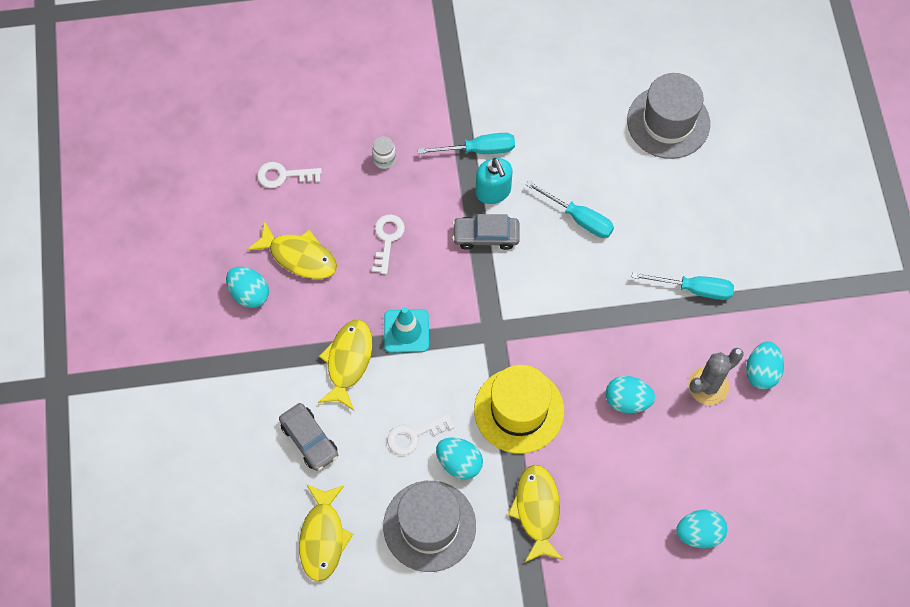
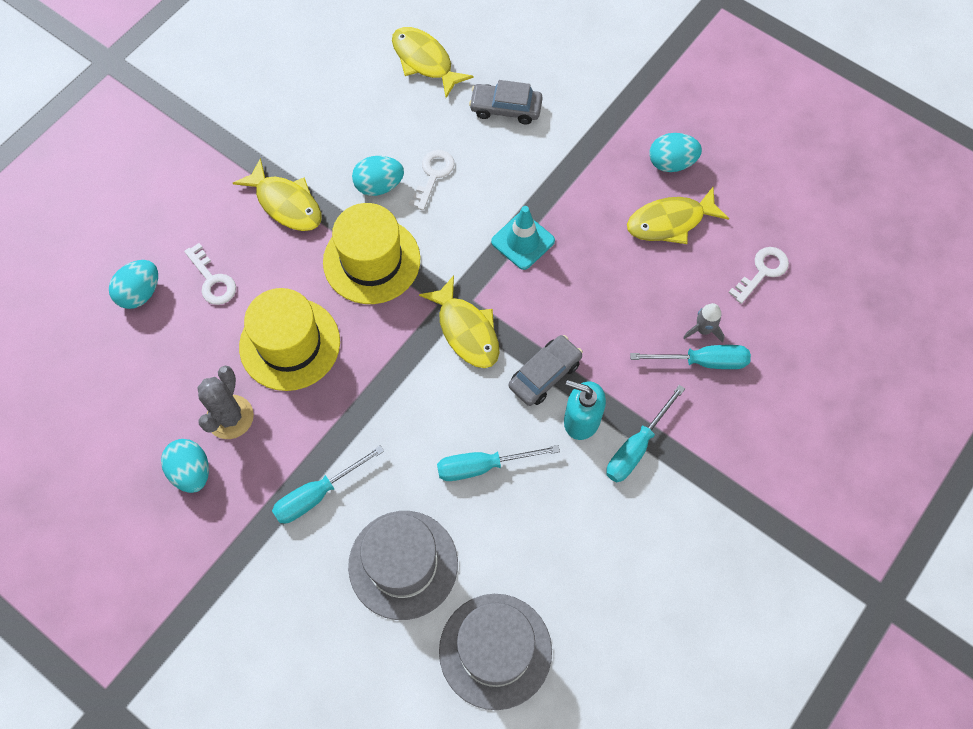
camera: 135 degrees right, 0 degrees up
(348, 361) = (541, 181): yellow fish -> yellow fish (466, 330)
(361, 176) = (703, 330): none -> grey rocket
(384, 159) = (703, 361): white jar -> turquoise screwdriver
(387, 239) = (620, 297): white key -> white key (212, 280)
(429, 526) = (357, 128): grey hat -> grey hat (403, 564)
(627, 400) = (290, 344): turquoise egg -> yellow hat

